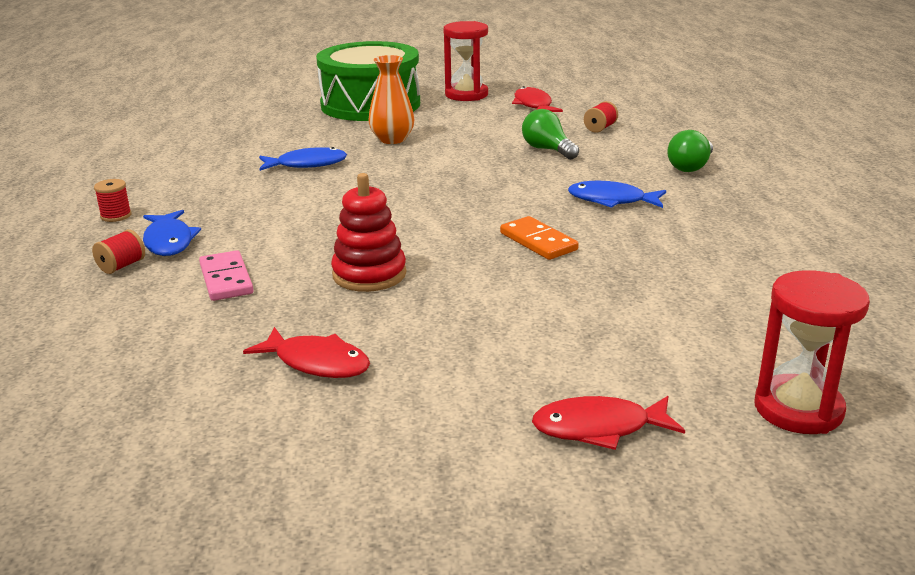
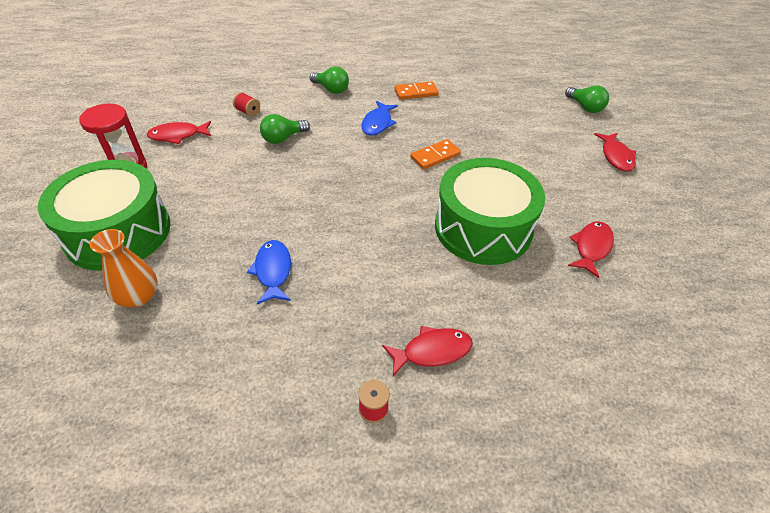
camera: 90 degrees left, 20 degrees up
(122, 266) = (479, 377): red spool -> none
(169, 241) = (432, 351): blue fish -> red fish
(226, 279) = (496, 302): pink domino -> none
(369, 274) = (483, 228): red stacking toy -> green drum
(392, 139) = (228, 217): orange vase -> orange vase (138, 297)
(726, 225) = (416, 92): none -> orange domino
(798, 409) = (585, 107): red hourglass -> green light bulb

